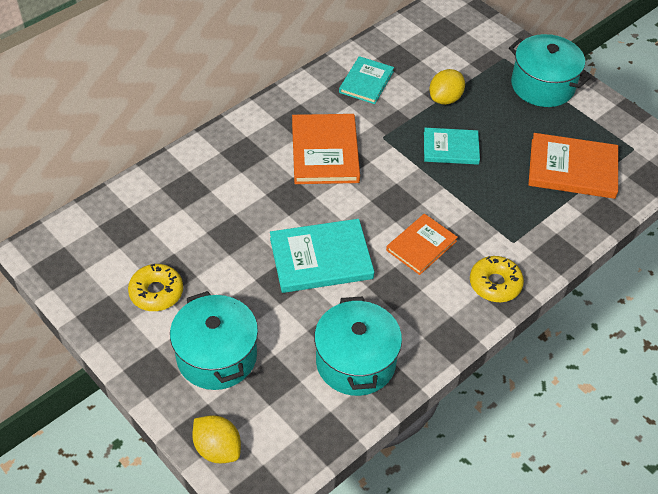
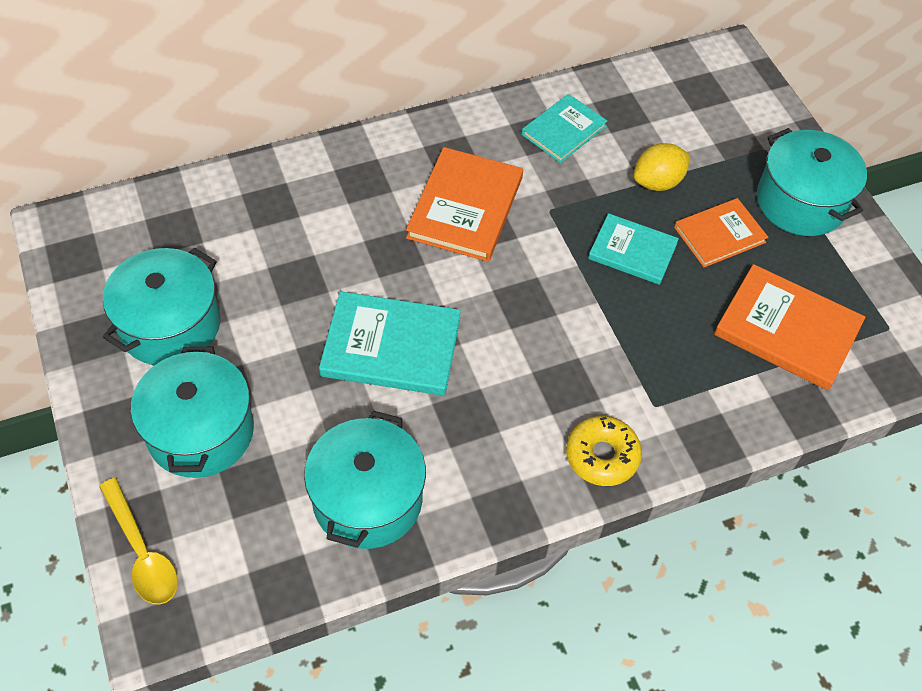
camera: 20 degrees right, 5 degrees up
(156, 292) = (170, 325): yellow donut -> turquoise pot
(217, 449) = (142, 552): yellow lemon -> yellow spoon
(421, 245) = (528, 371): orange book -> orange book (719, 235)

